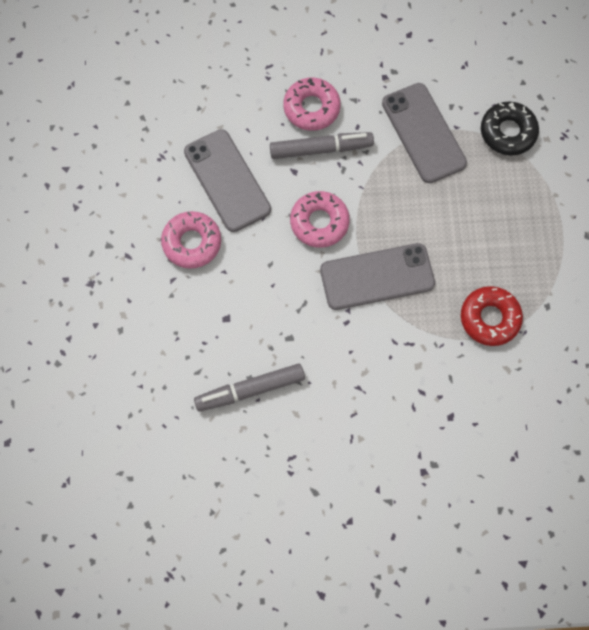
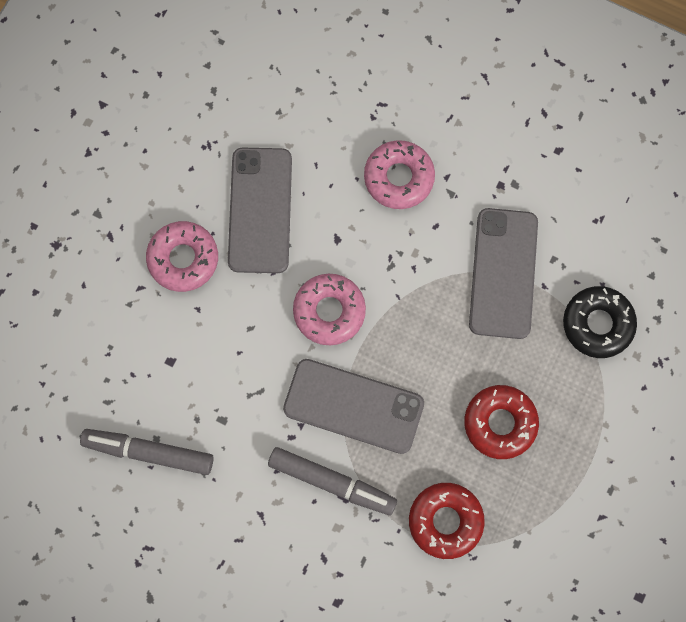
camera: 30 degrees right, 5 degrees up
(321, 149) = (380, 230): grey marker -> grey marker (332, 482)
(484, 232) = (500, 423): none -> red donut

